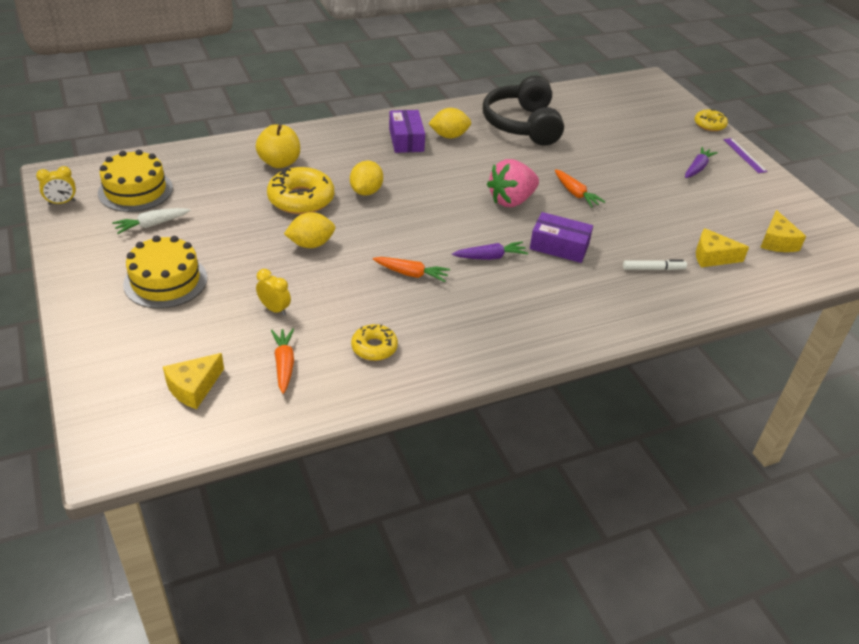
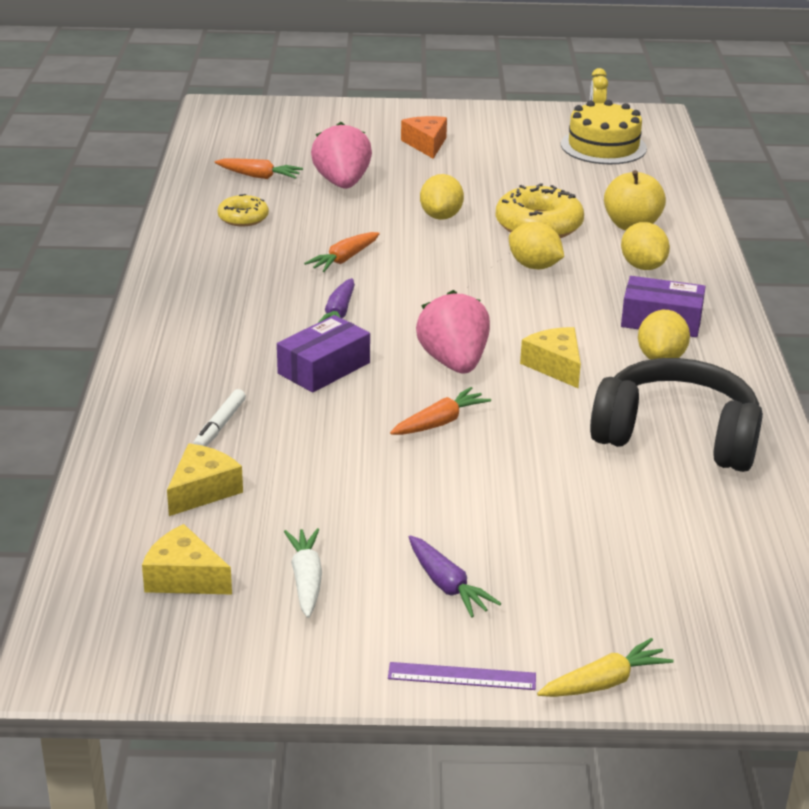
camera: 115 degrees right, 10 degrees down
(151, 225) = (530, 147): white carrot -> white carrot (306, 579)
(165, 281) = (426, 144): yellow cake -> orange cheese
(193, 387) = (265, 140): yellow cheese -> yellow cheese (555, 366)
(274, 309) = (342, 183): yellow clock -> pink strawberry
(339, 152) = (642, 267): none -> yellow lemon
(575, 194) = (440, 422): orange carrot -> orange carrot turned 150 degrees clockwise
(709, 125) = (605, 682): yellow donut -> yellow carrot

